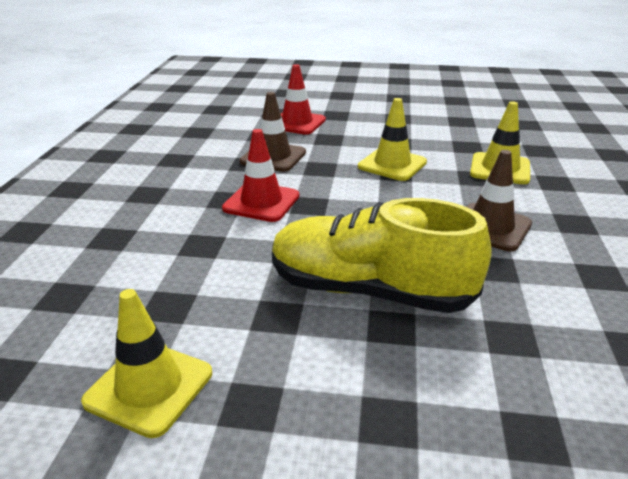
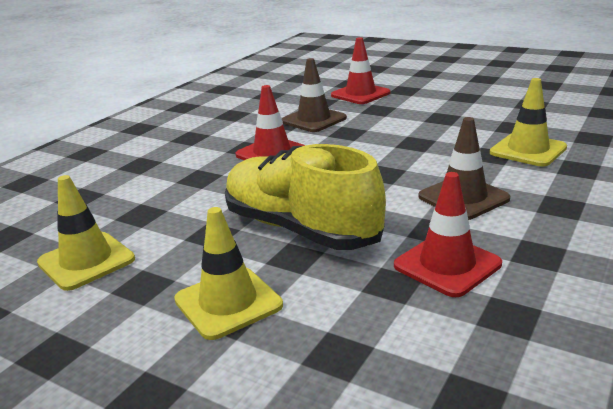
camera: 25 degrees right, 5 degrees down
(392, 164) = (418, 136): yellow traffic cone -> yellow traffic cone (228, 302)
(540, 304) = (447, 265): none -> red traffic cone

